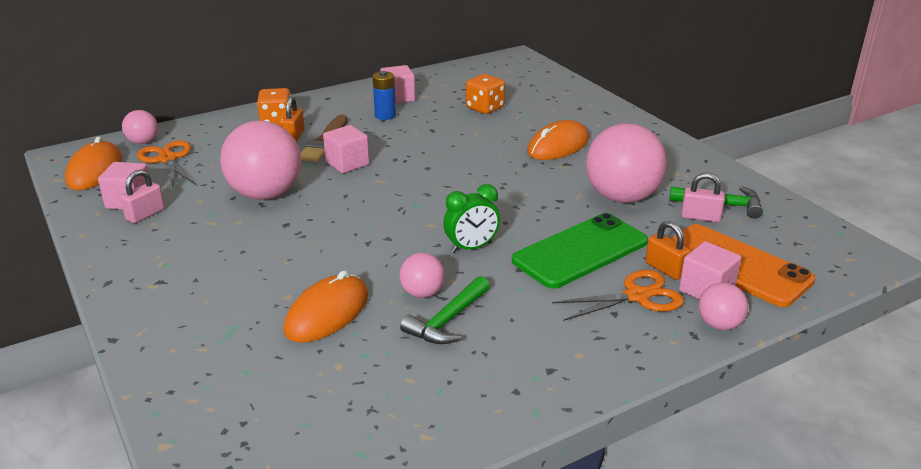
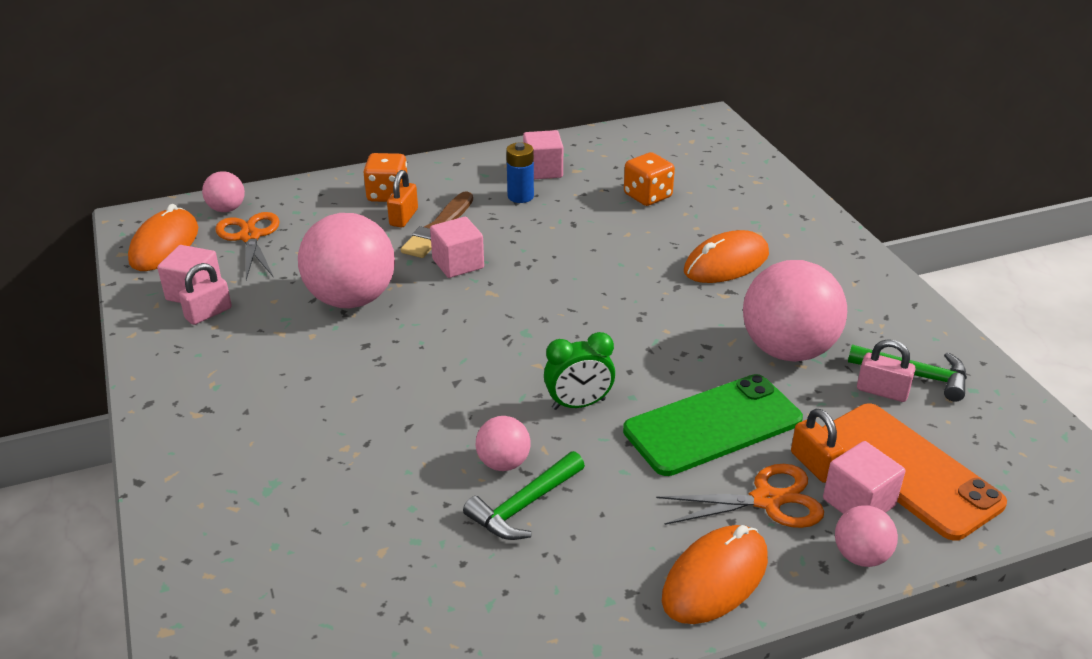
camera: 10 degrees right, 5 degrees up
(327, 313) = (385, 477): orange mouse -> orange mouse (715, 578)

